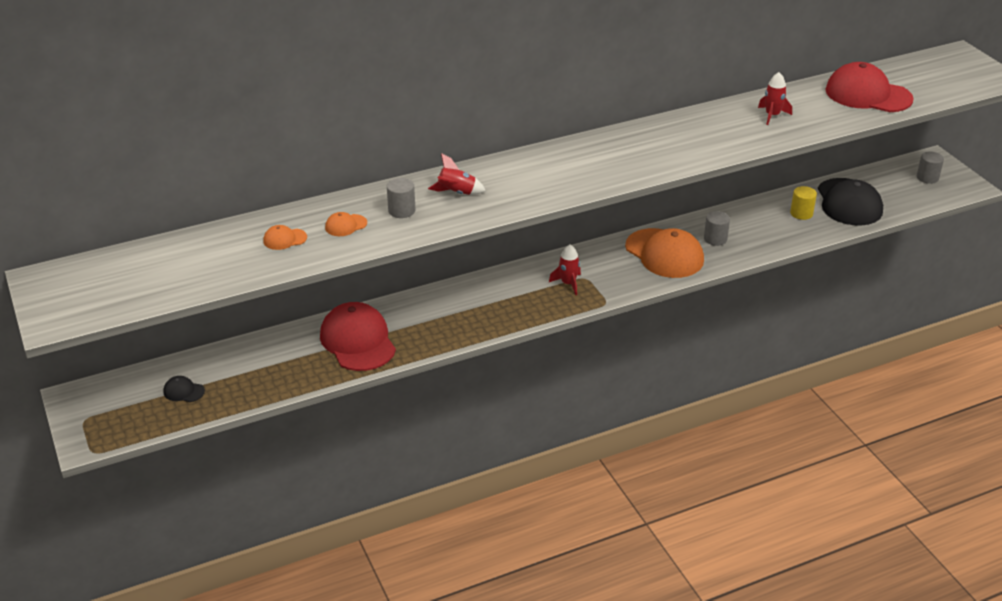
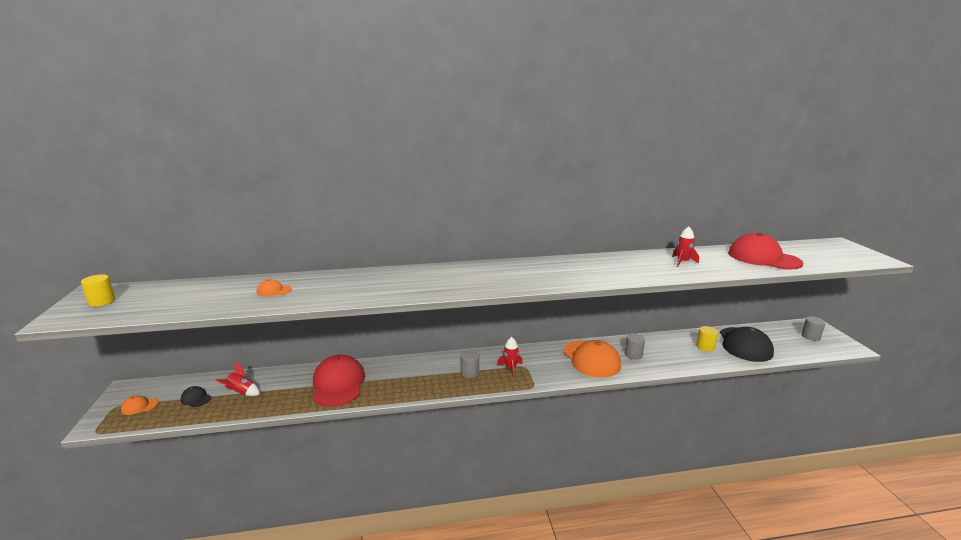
camera: 15 degrees right, 15 degrees down
(75, 290) = (102, 301): none -> yellow cylinder
(346, 225) = (323, 288): orange cap -> orange cap (139, 406)
(401, 210) = (370, 284): grey cylinder -> grey cylinder (469, 372)
(456, 193) = (418, 279): red rocket -> red rocket (241, 393)

